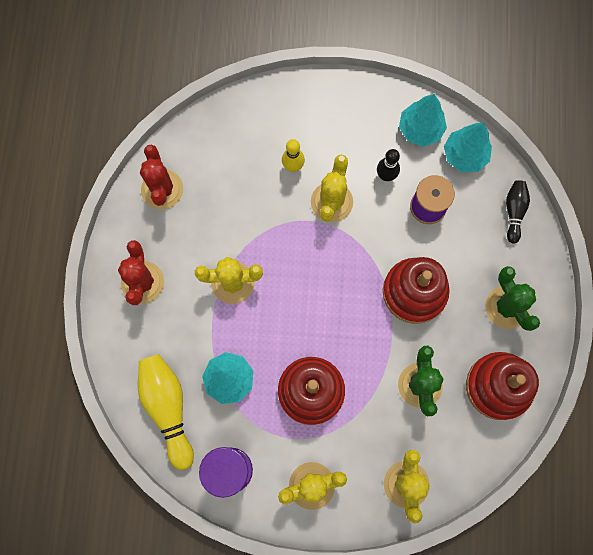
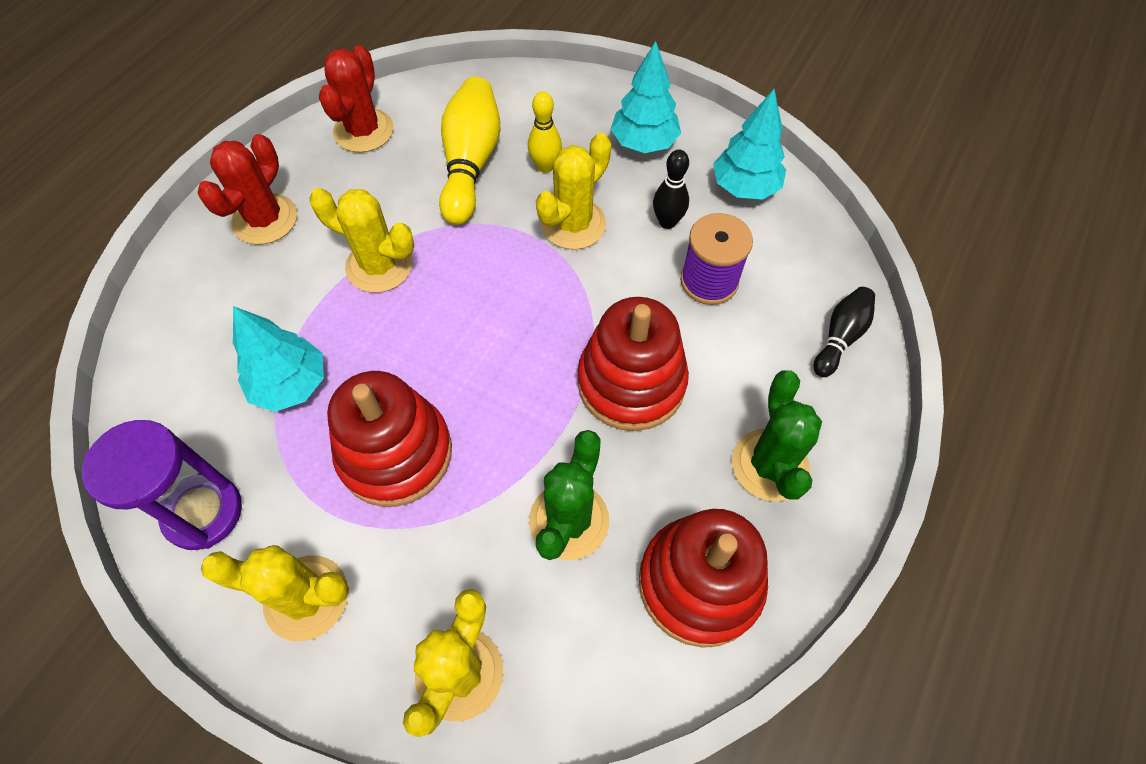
camera: 25 degrees right, 15 degrees down
(168, 408) = (182, 384): yellow bowling pin -> yellow bowling pin (471, 164)
(464, 155) = (795, 239): turquoise tree -> turquoise tree (644, 143)

